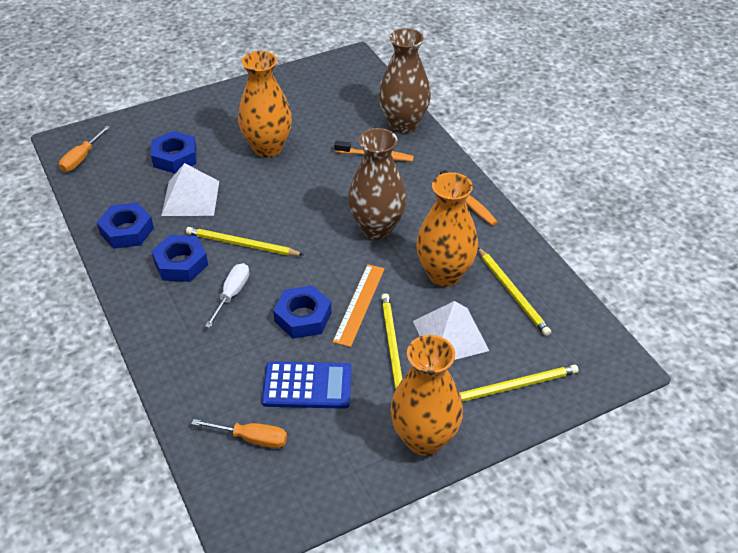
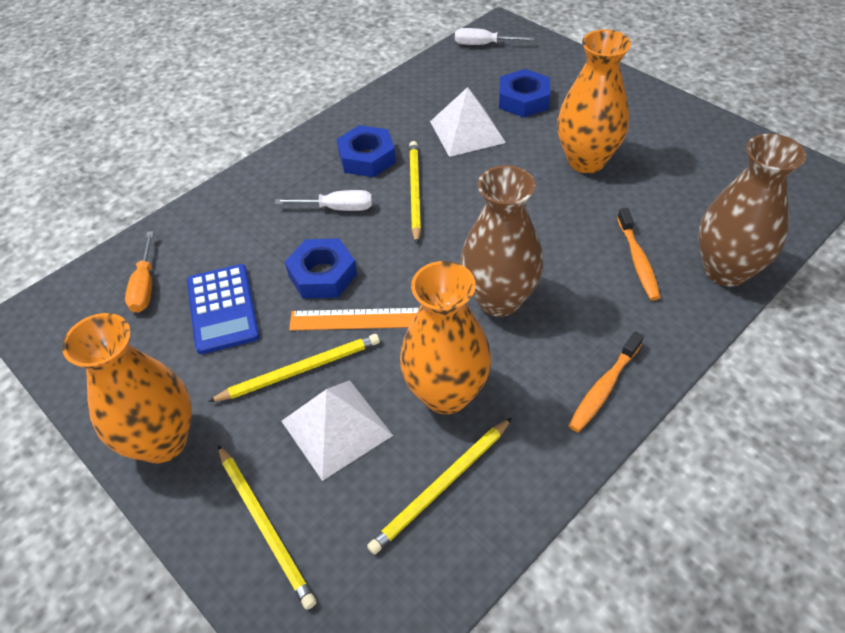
camera: 75 degrees right, 5 degrees up
(81, 159) = (483, 44): orange screwdriver -> white screwdriver
(127, 231) = (397, 107): blue nut -> none

